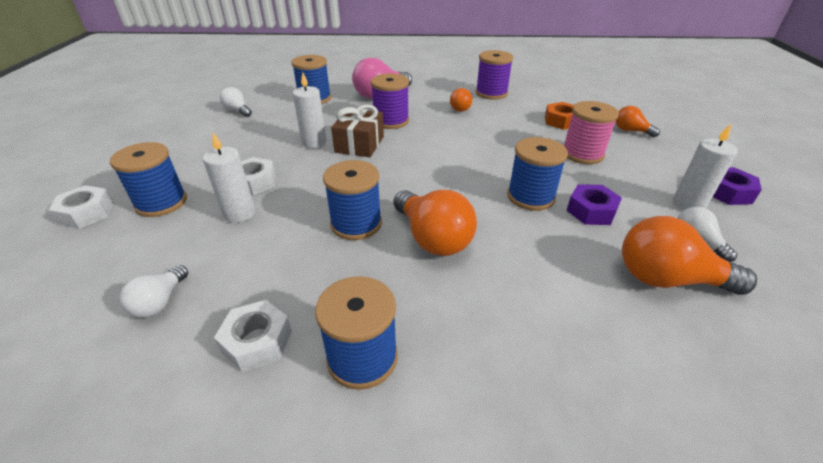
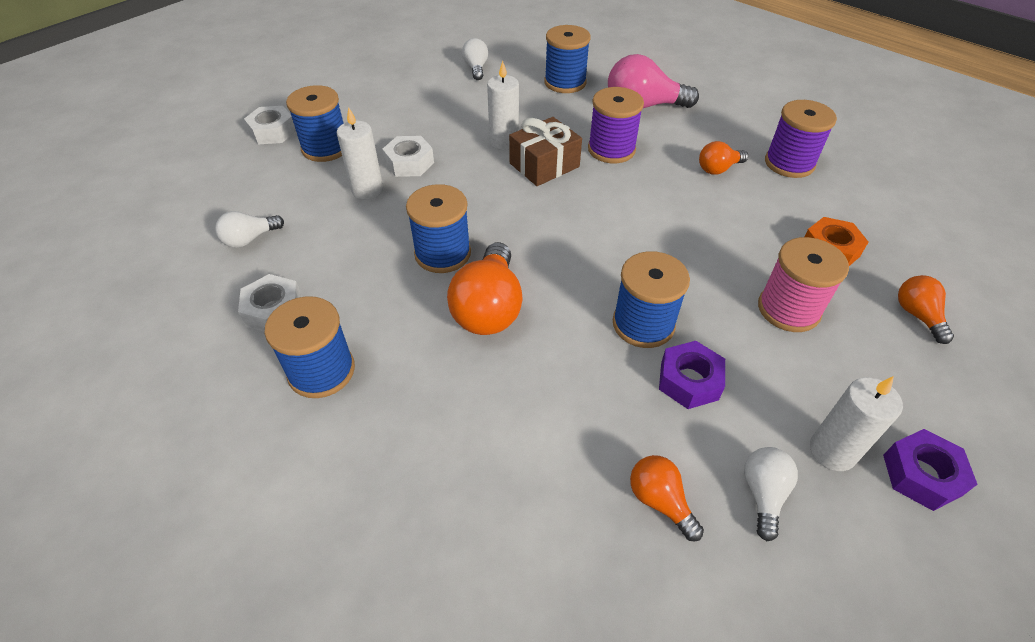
camera: 40 degrees right, 10 degrees up
(667, 279) = (660, 501): orange light bulb -> orange light bulb, size x0.55

